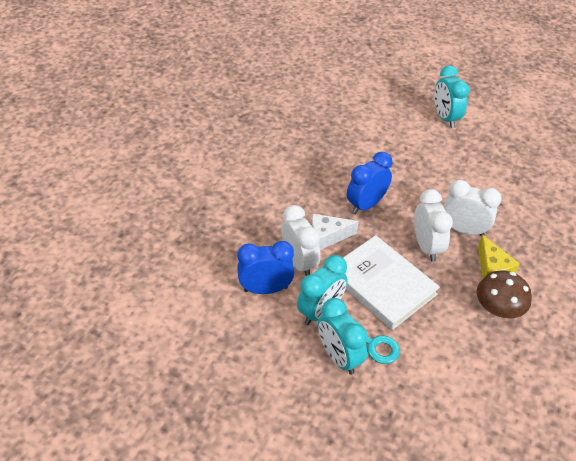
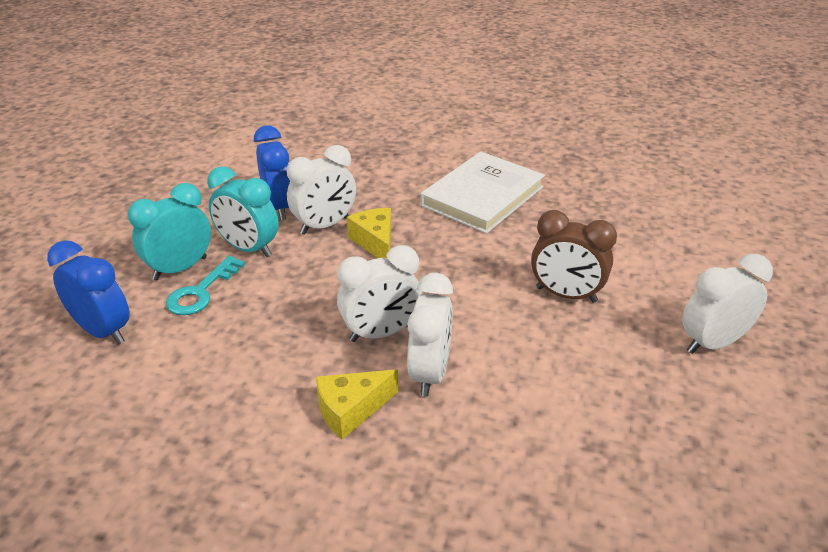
camera: 80 degrees right, 10 degrees down
(327, 236) = (375, 242): white cheese -> yellow cheese
(366, 205) = (448, 269): blue clock -> blue clock (103, 331)
(382, 284) = (299, 295): white book -> white book (482, 196)
(399, 159) = (566, 295): none -> brown clock
(445, 118) = (713, 343): turquoise clock -> white clock
(498, 309) = (266, 417): brown mushroom -> none

